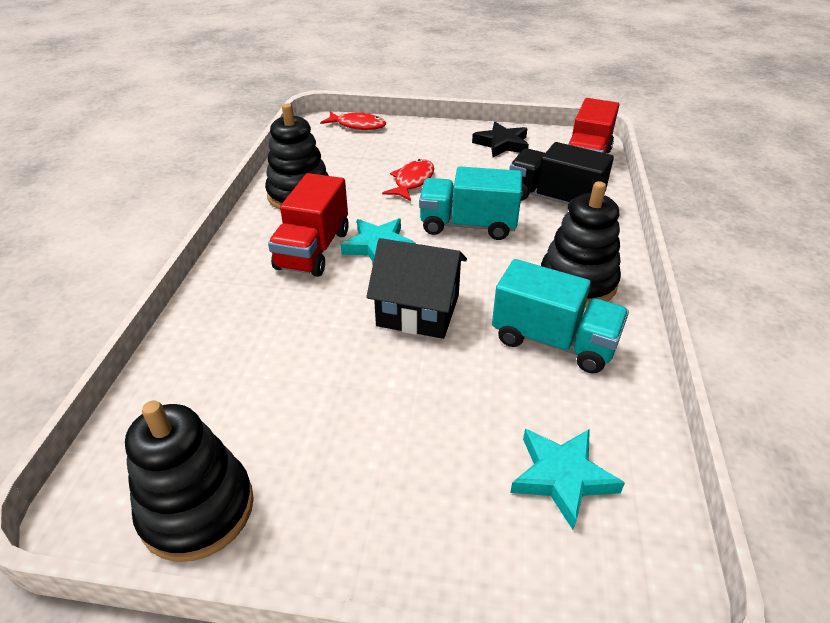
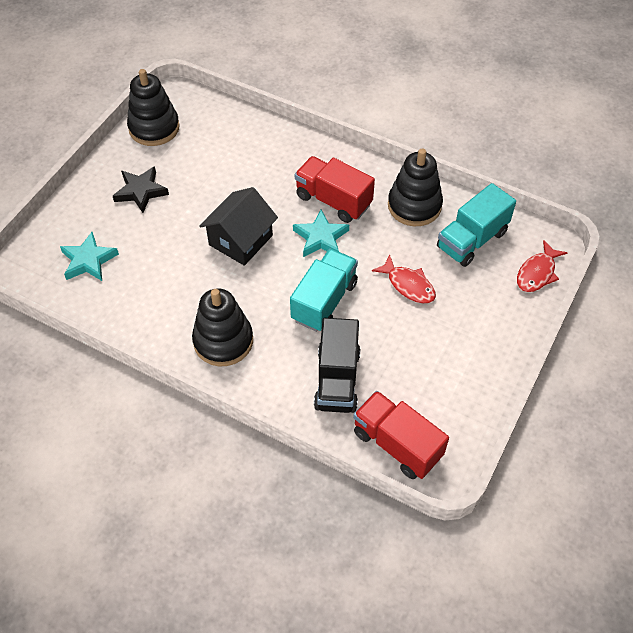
camera: 110 degrees right, 15 degrees up
(502, 144) = (457, 383): black star -> black star (141, 191)
(553, 341) = (177, 299): turquoise truck -> turquoise truck (472, 240)
(554, 199) = (337, 380): black truck -> black truck turned 135 degrees clockwise

